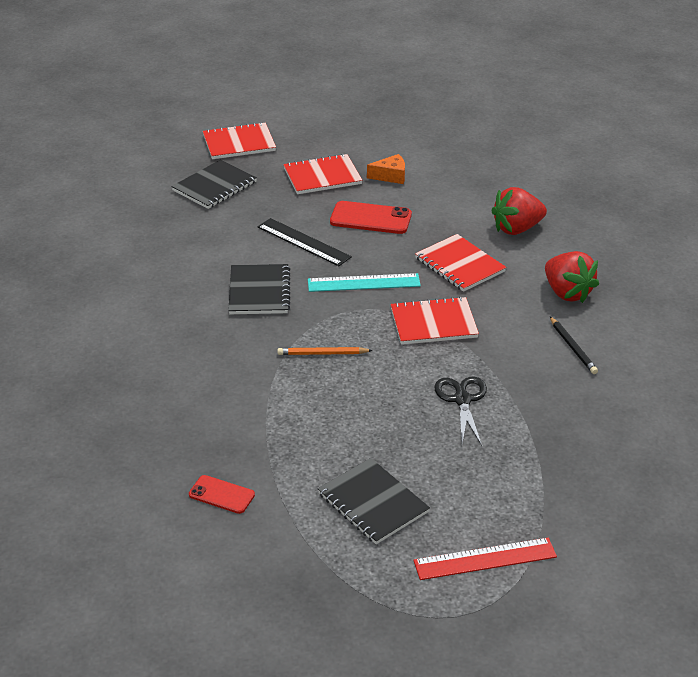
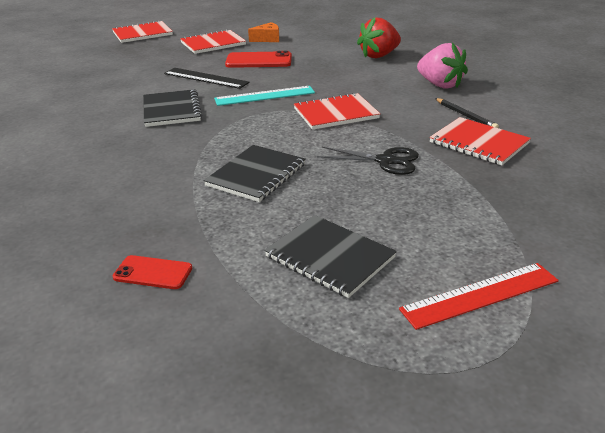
camera: 10 degrees left, 5 degrees down
(214, 186) = (124, 56): black notebook -> black notebook (256, 175)
(322, 353) = (240, 144): orange pencil -> none
(459, 265) = (342, 78): red notebook -> red notebook (478, 143)
(462, 400) = (385, 161): black scissors -> black scissors turned 120 degrees clockwise
(567, 293) = (440, 85): red strawberry -> pink strawberry

